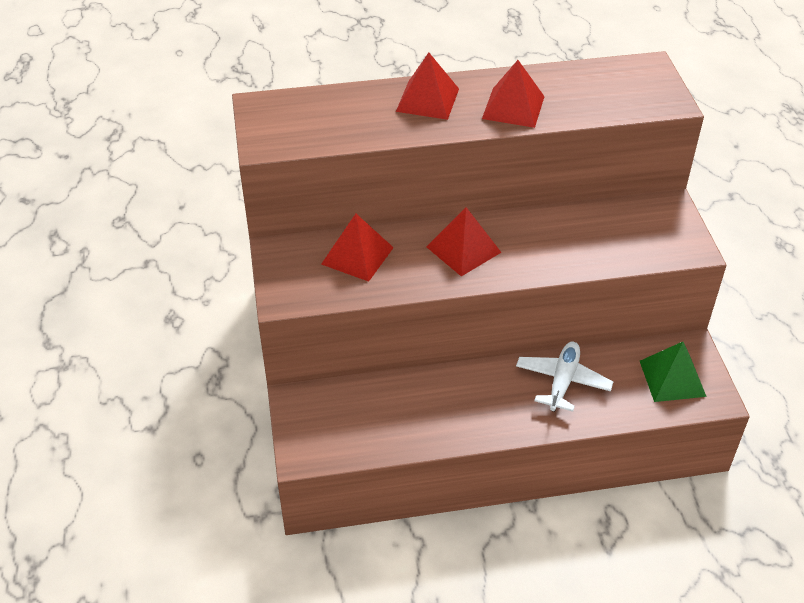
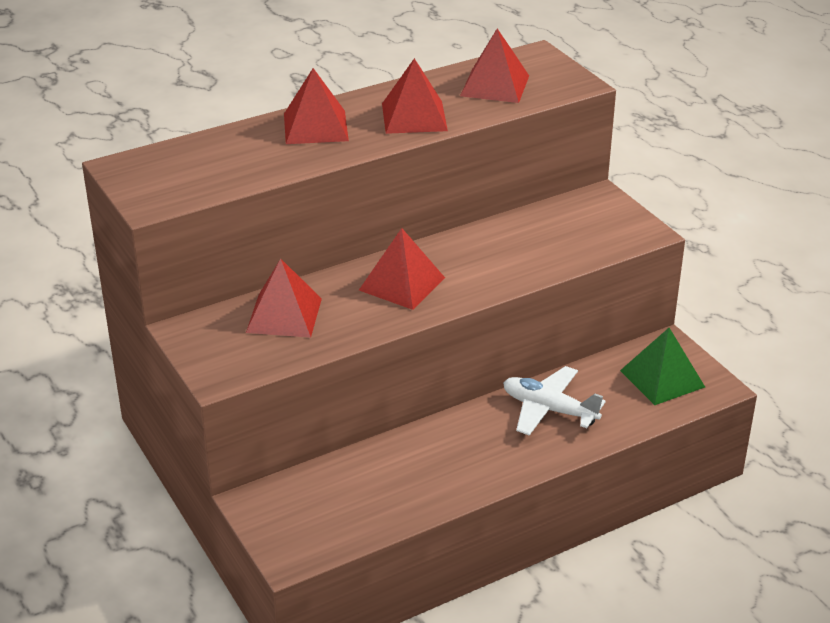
camera: 20 degrees left, 10 degrees down
(562, 381) = (549, 409): white plane -> white plane turned 60 degrees counterclockwise
(597, 90) = (494, 85): none -> red pyramid

